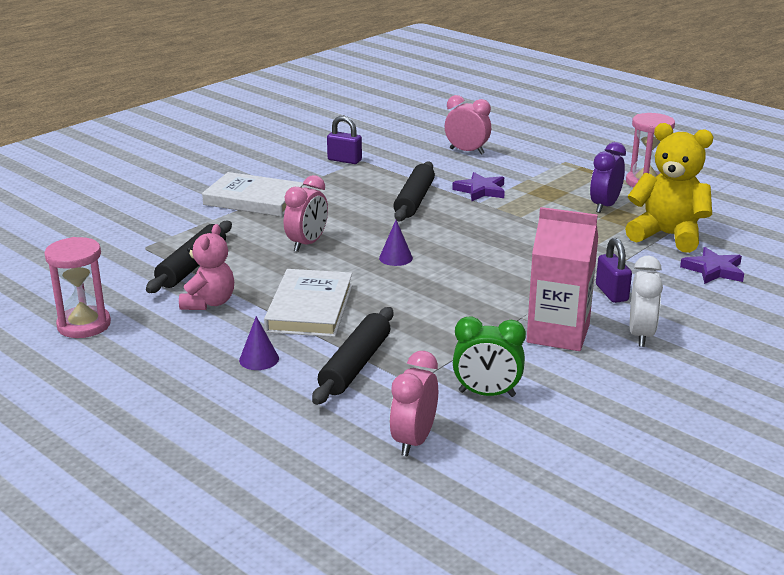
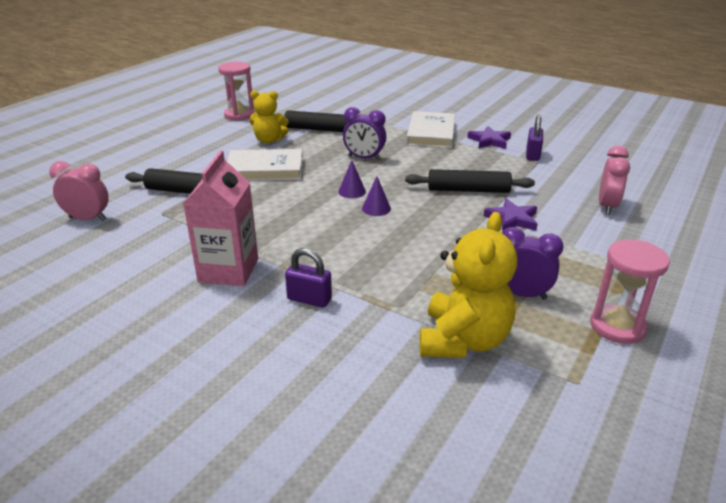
camera: 80 degrees right, 5 degrees up
(209, 303) = (269, 140): pink teddy bear -> yellow teddy bear
(259, 359) = (197, 162): purple cone -> purple cone (376, 208)
(307, 244) = (364, 158): pink clock -> purple clock
(487, 394) = (139, 242): green clock -> none
(611, 293) = (309, 299): purple padlock -> purple padlock turned 45 degrees clockwise
(641, 335) = (226, 317): white clock -> none
(713, 270) = (381, 375): purple star -> purple star (489, 141)

